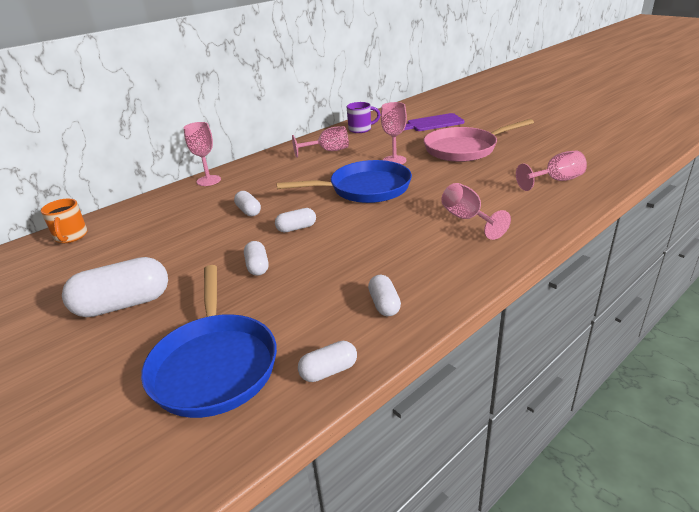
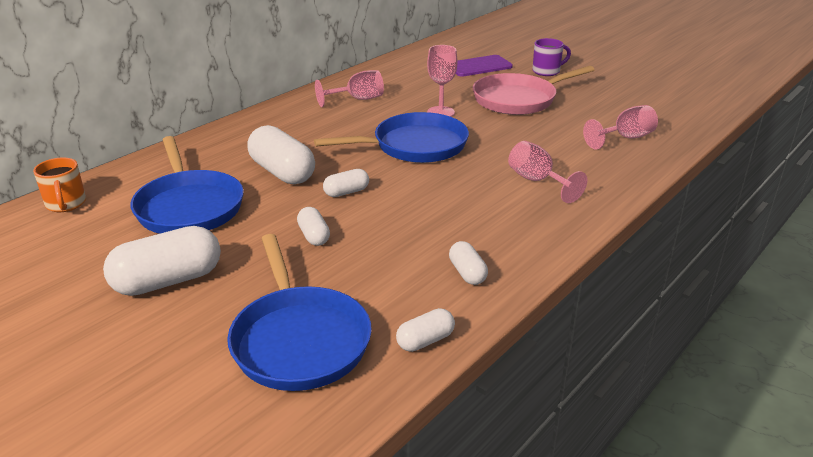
camera: 10 degrees left, 0 degrees up
(164, 239) = (189, 207): none -> blue pan
(208, 180) = (219, 135): pink goblet -> none
(248, 211) = (282, 172): white capsule -> white capsule, size x1.93
(361, 129) = (391, 72): purple mug -> purple mug (547, 71)

